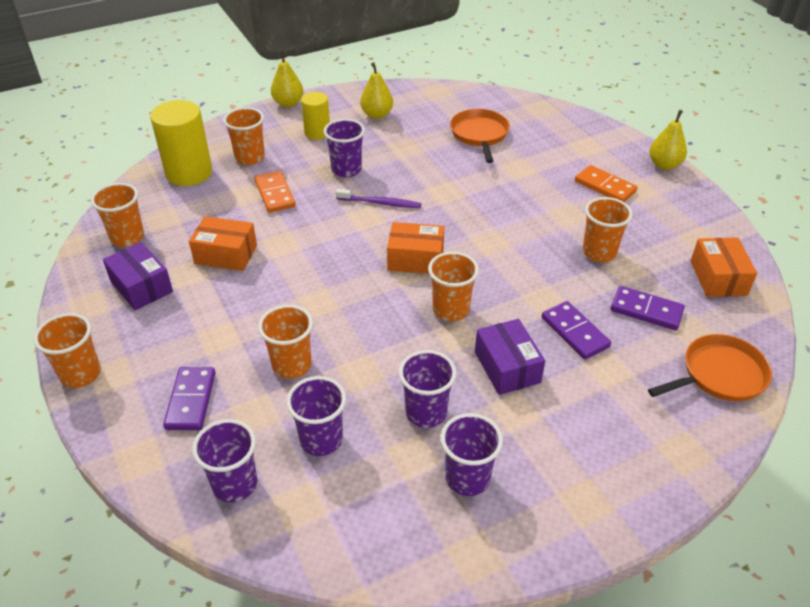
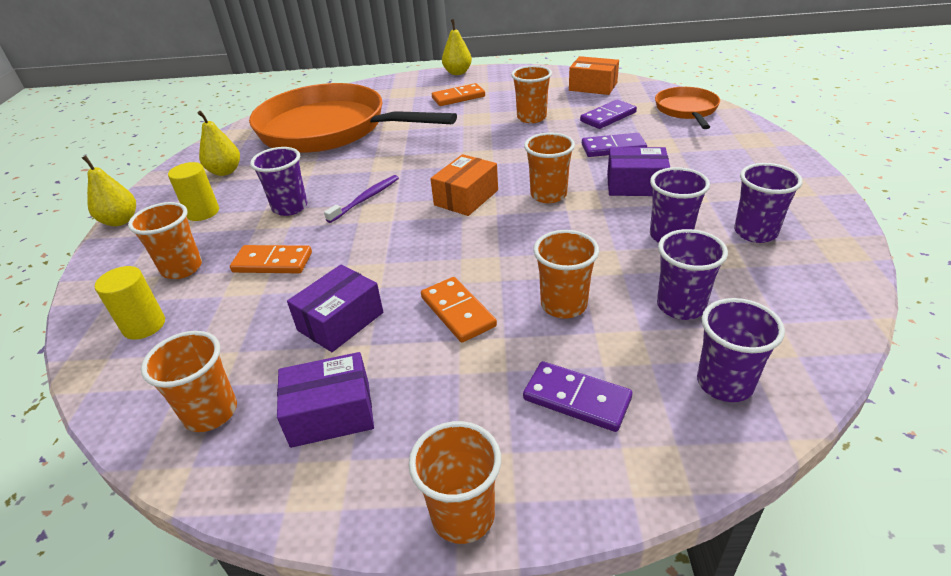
camera: 60 degrees left, 5 degrees down
(189, 173) = (144, 325): yellow cylinder -> yellow cylinder, size x0.60
(226, 254) = (340, 321): orange box -> purple box
(259, 308) = (458, 312): none -> orange domino
(479, 135) = (329, 129): orange pan -> orange pan, size x2.16

